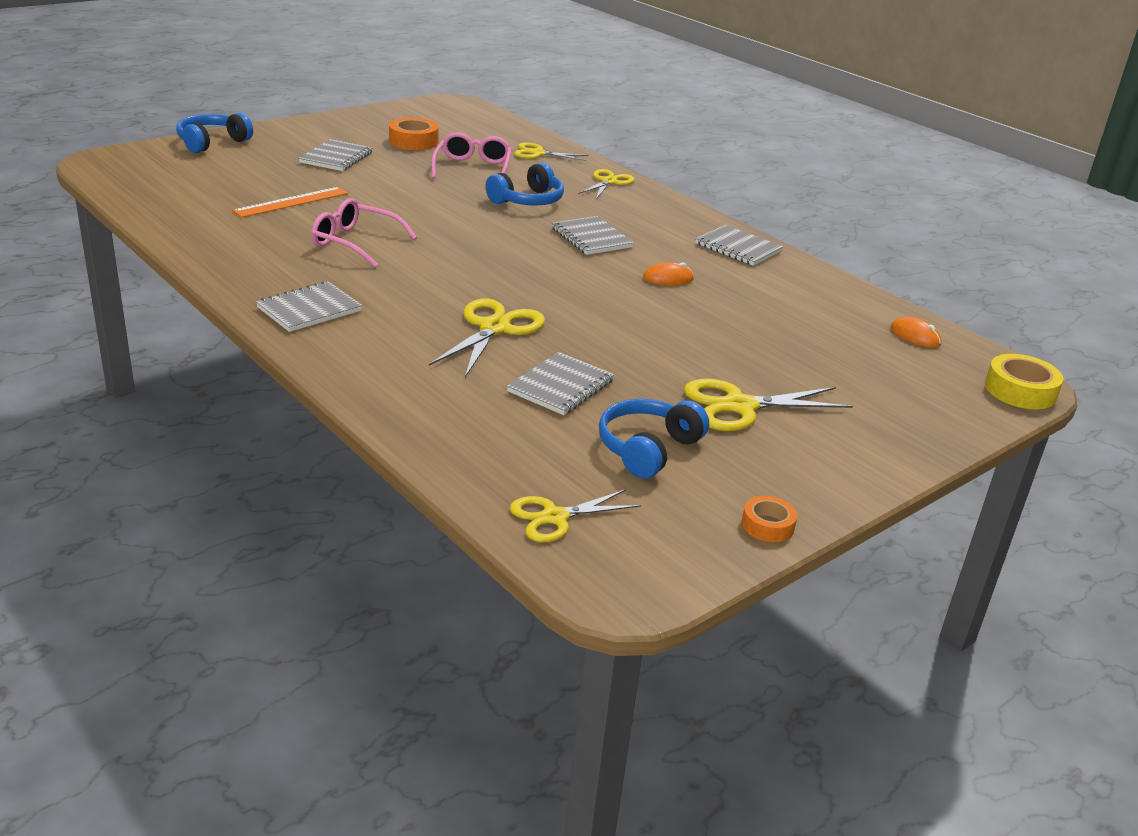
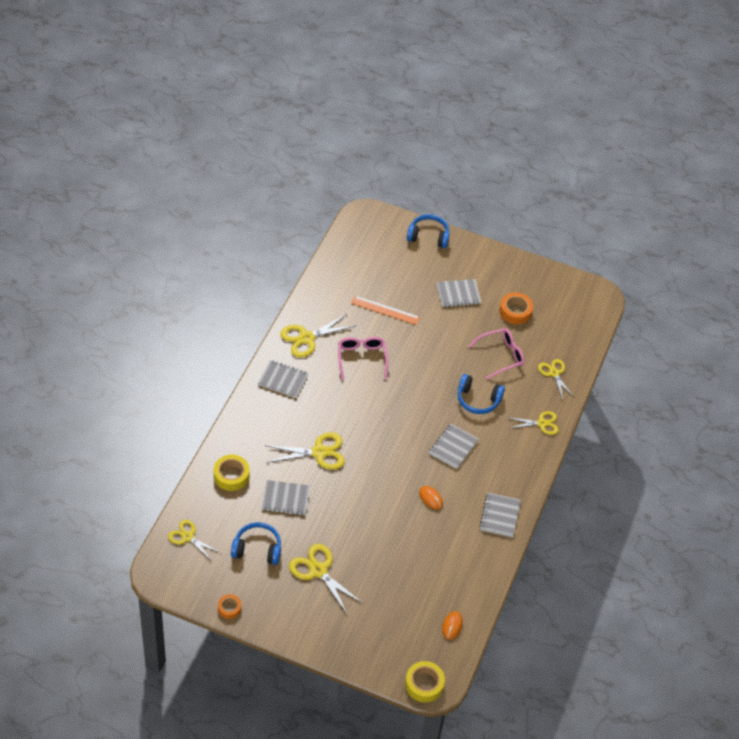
camera: 60 degrees right, 20 degrees up
(254, 266) = (306, 338): none -> yellow scissors
(456, 421) = (231, 476): none -> yellow tape

